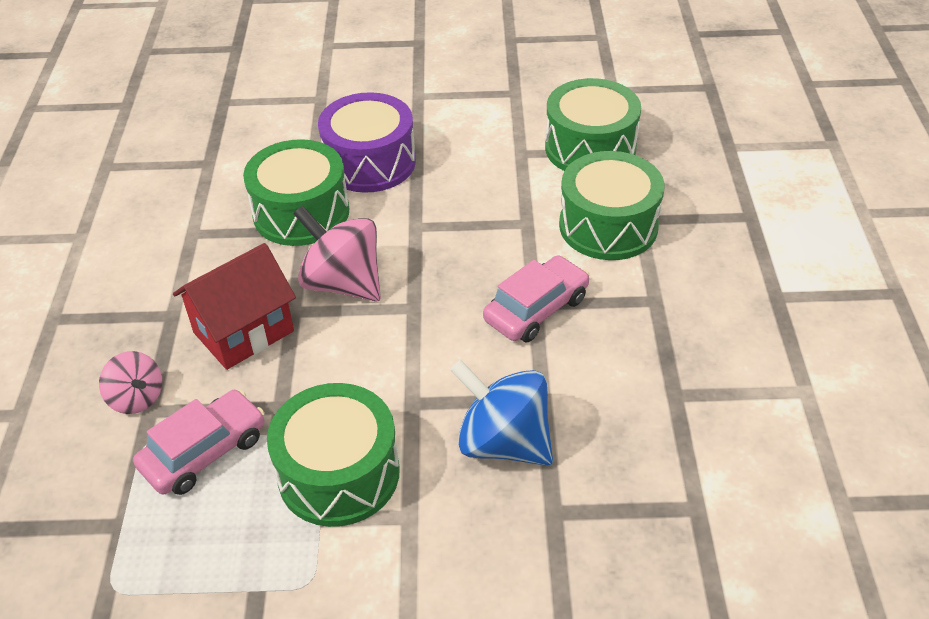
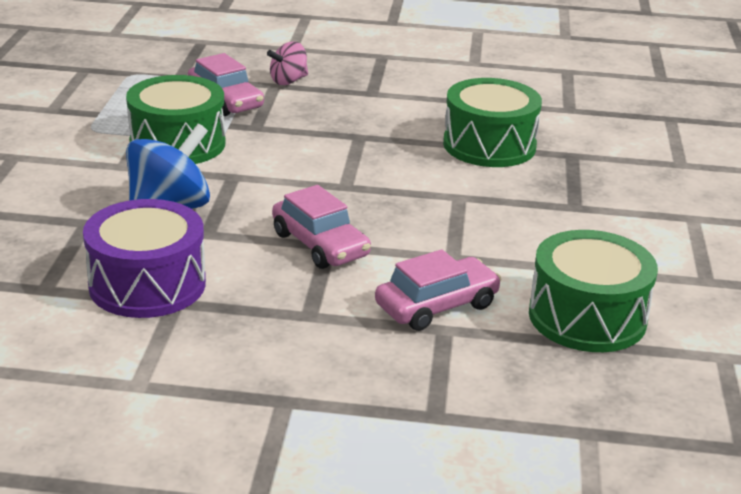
camera: 95 degrees right, 15 degrees down
(243, 332) = (342, 117): red house -> none
(343, 283) = (387, 158): pink spinning top -> none
(370, 162) = (565, 181): purple drum -> purple drum (147, 284)
(608, 226) = (436, 305): green drum -> pink car

